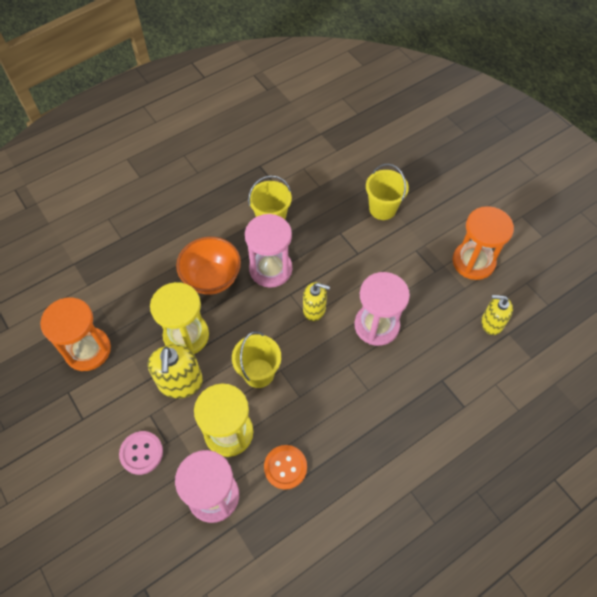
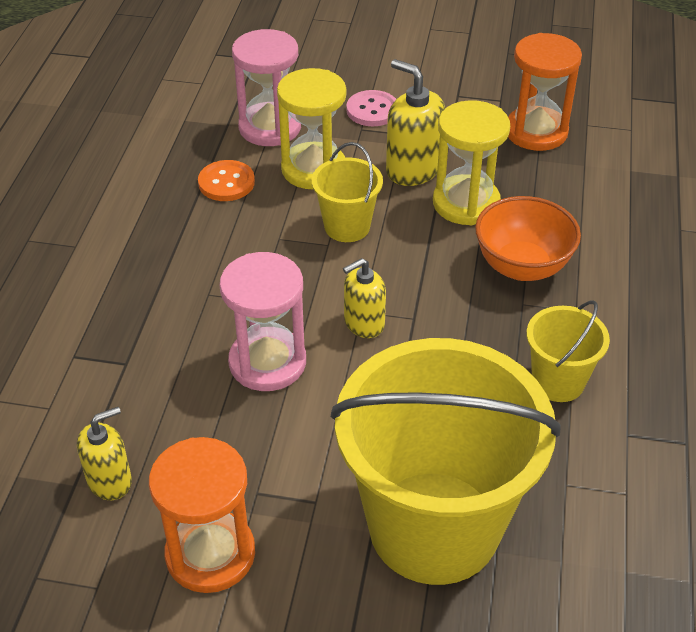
camera: 135 degrees right, 15 degrees down
(270, 269) = (473, 325): pink hourglass -> none
(382, 209) = (434, 527): yellow bucket -> yellow bucket, size x2.24

